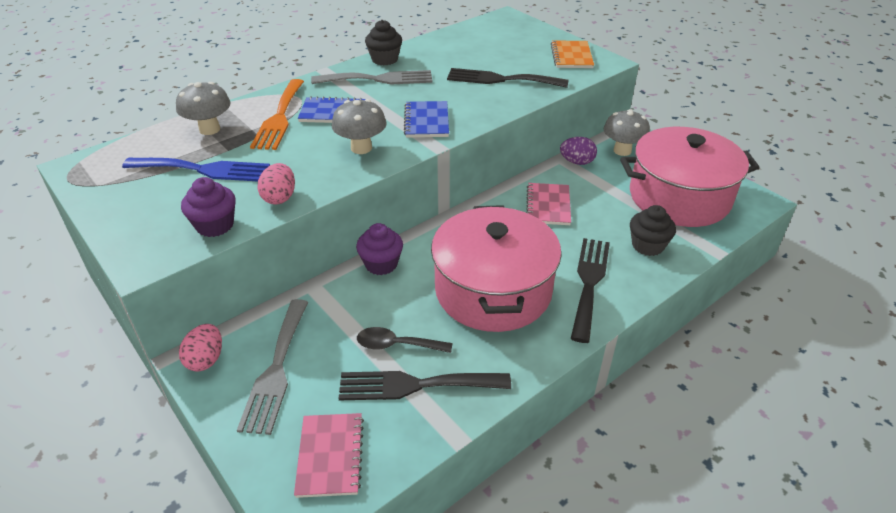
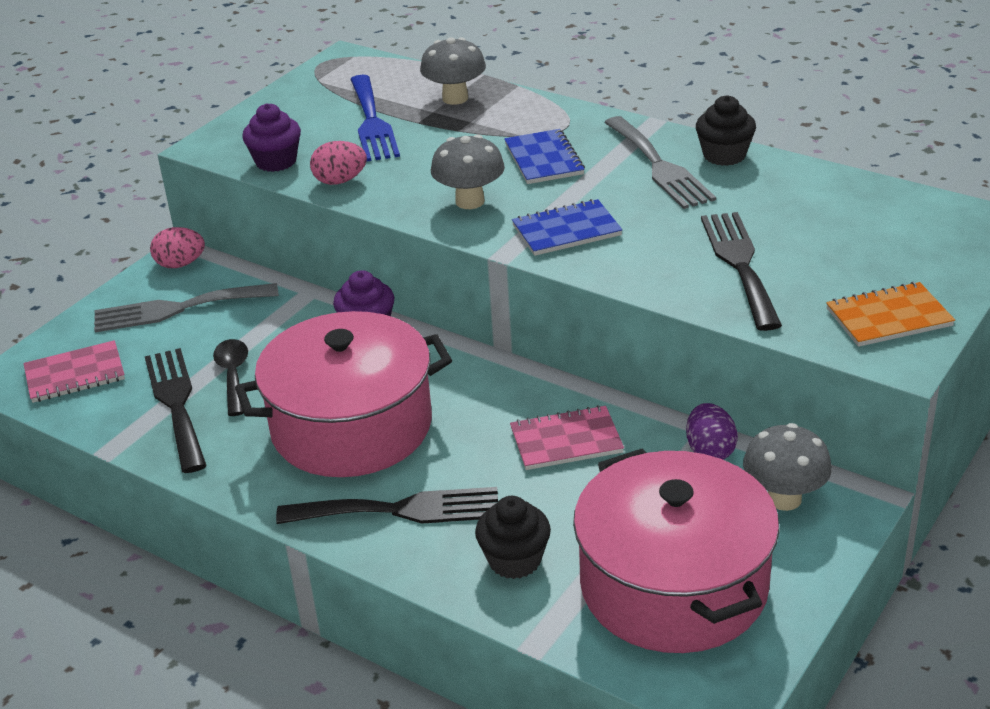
camera: 75 degrees right, 5 degrees down
(279, 117) = (508, 129): orange fork -> none

